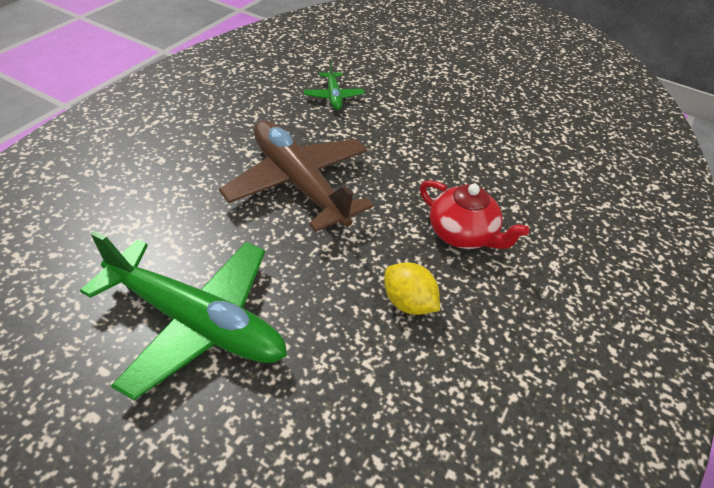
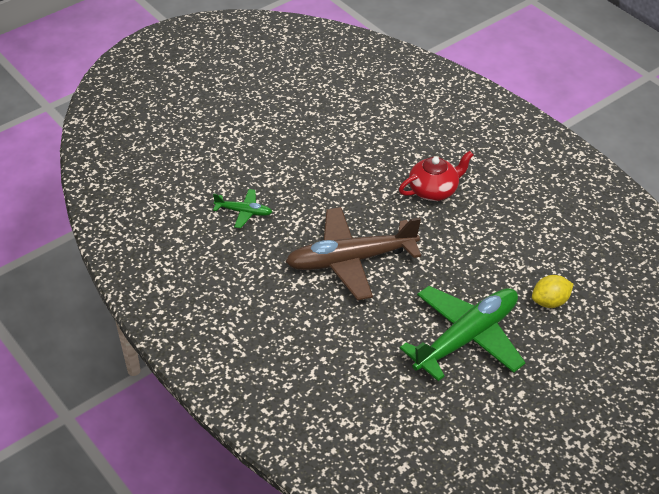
camera: 65 degrees left, 0 degrees up
(408, 303) = (483, 235): yellow lemon -> yellow lemon (550, 302)

